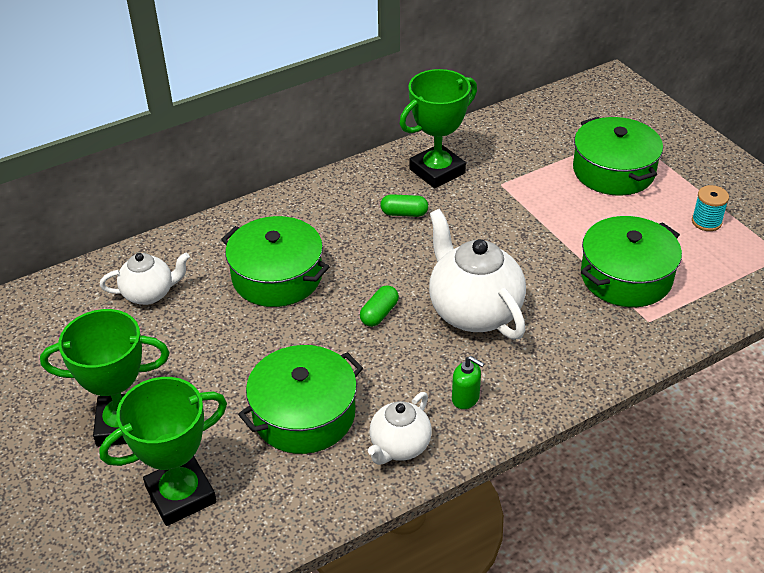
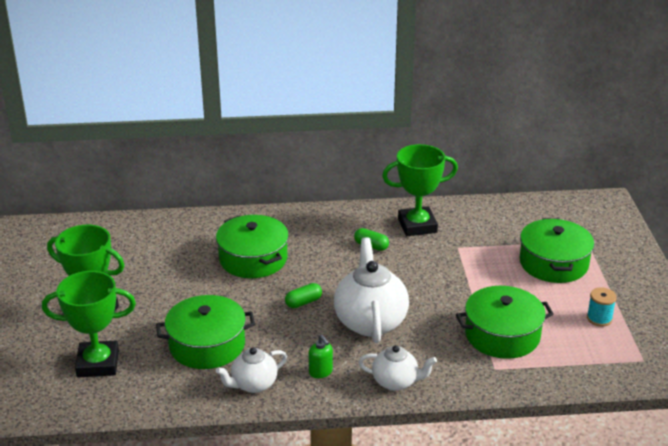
camera: 25 degrees right, 10 degrees down
(149, 294) = (164, 244): white teapot -> white teapot (396, 382)

